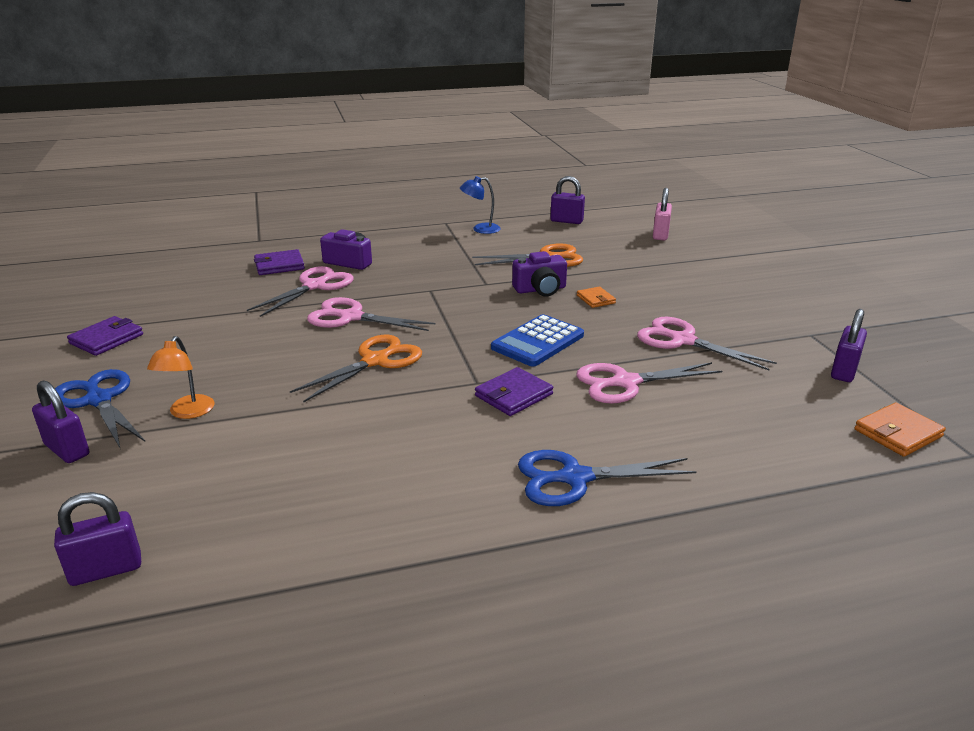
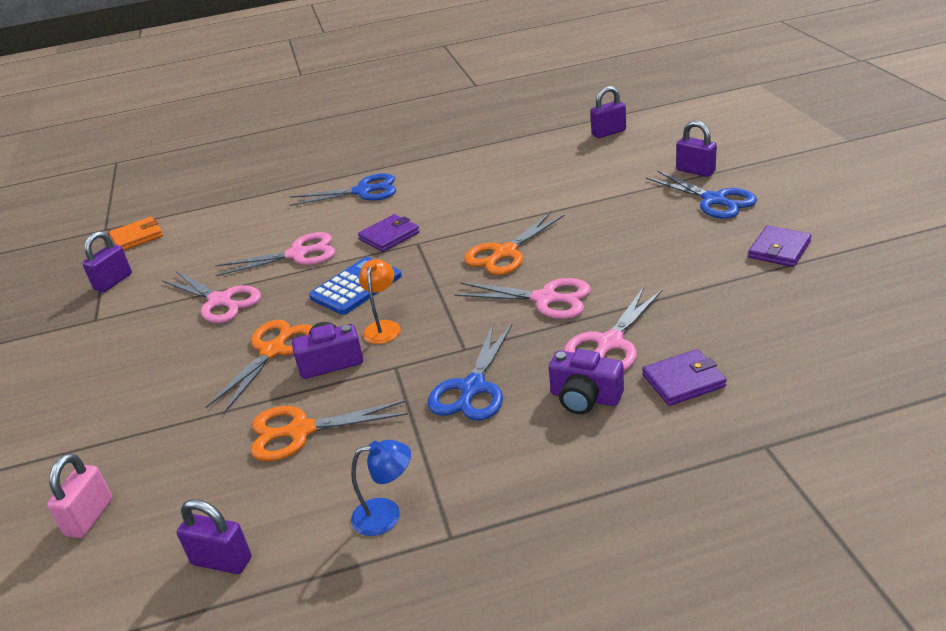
camera: 175 degrees left, 5 degrees up
(188, 412) = (634, 199): orange lamp -> orange lamp (383, 327)
(426, 270) = (472, 388): none -> blue scissors
(596, 299) = (273, 350): orange wallet -> orange scissors

